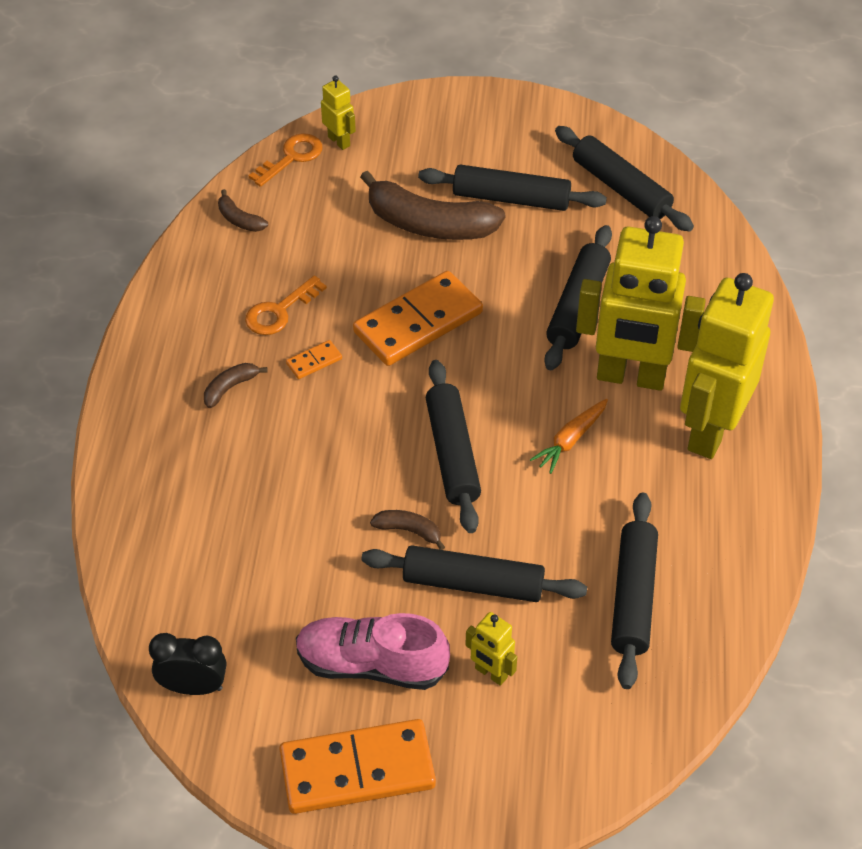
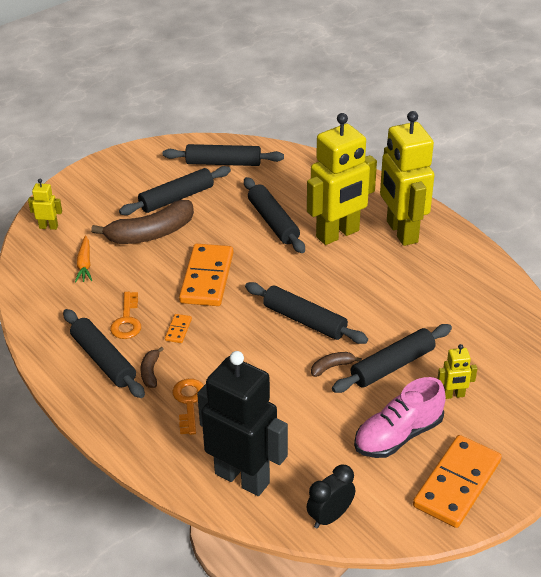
camera: 45 degrees left, 10 degrees down
(169, 573) = (242, 478): none -> black robot
(239, 219) = (43, 295): brown banana -> none
(291, 157) = (32, 249): orange key -> orange key (189, 402)
(570, 440) = (349, 277): orange carrot -> orange carrot (84, 264)
(633, 597) = (465, 318): black rolling pin -> black rolling pin (104, 360)

